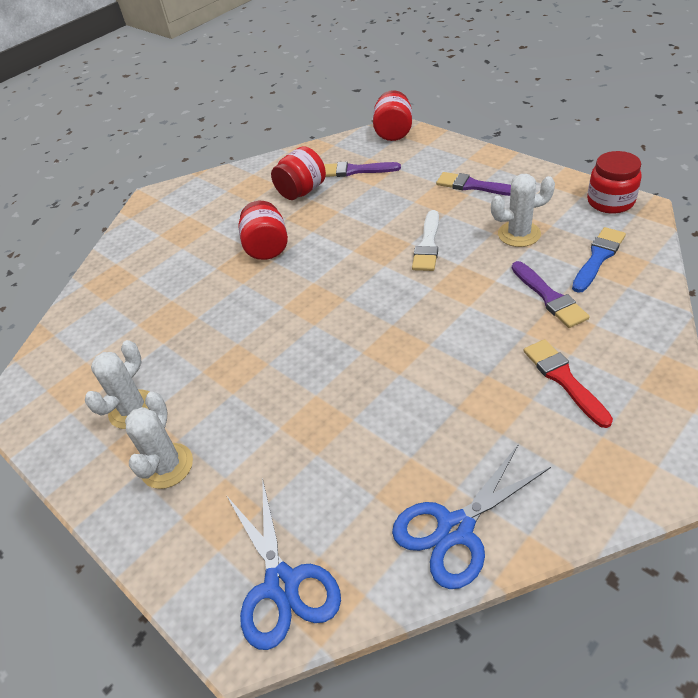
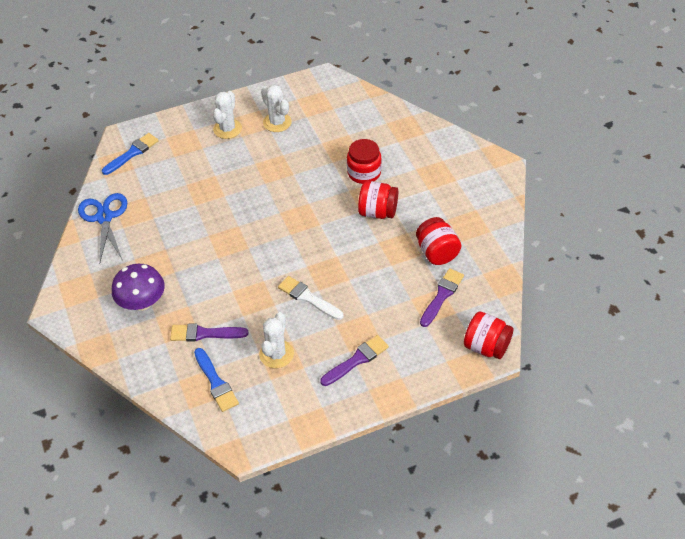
camera: 110 degrees right, 5 degrees up
(167, 466) = (227, 129): white cactus -> white cactus turned 75 degrees clockwise
(282, 584) = (132, 153): blue scissors -> blue brush
(563, 379) = (142, 302): red brush -> purple mushroom
(610, 201) = (266, 432): red jar -> red jar (364, 173)

